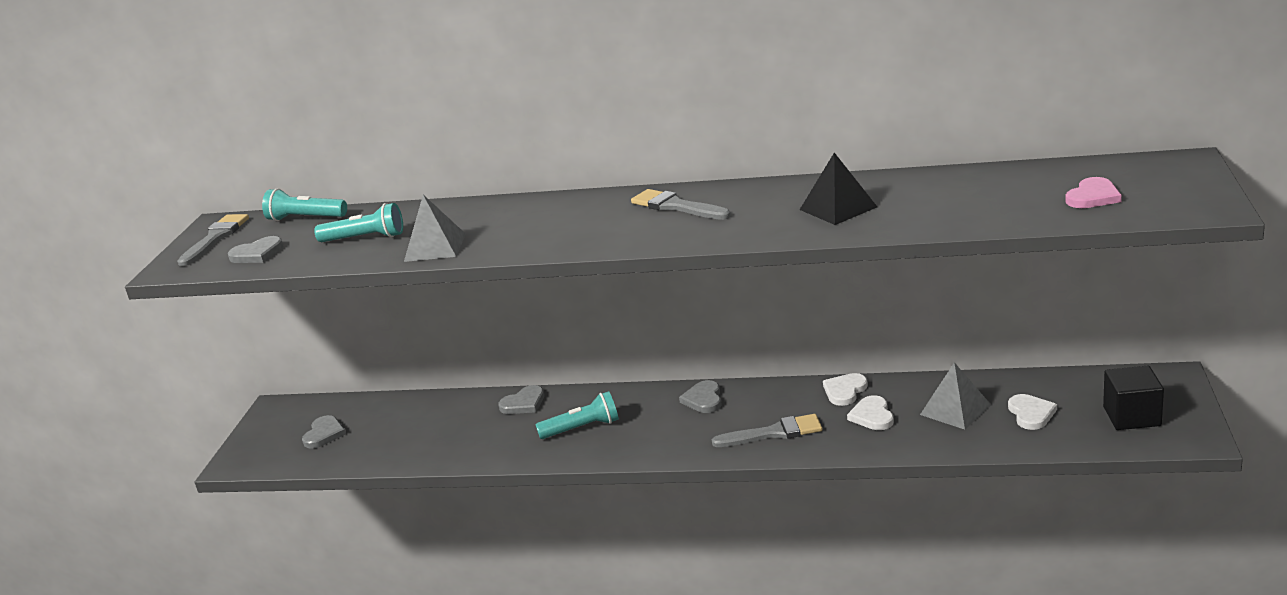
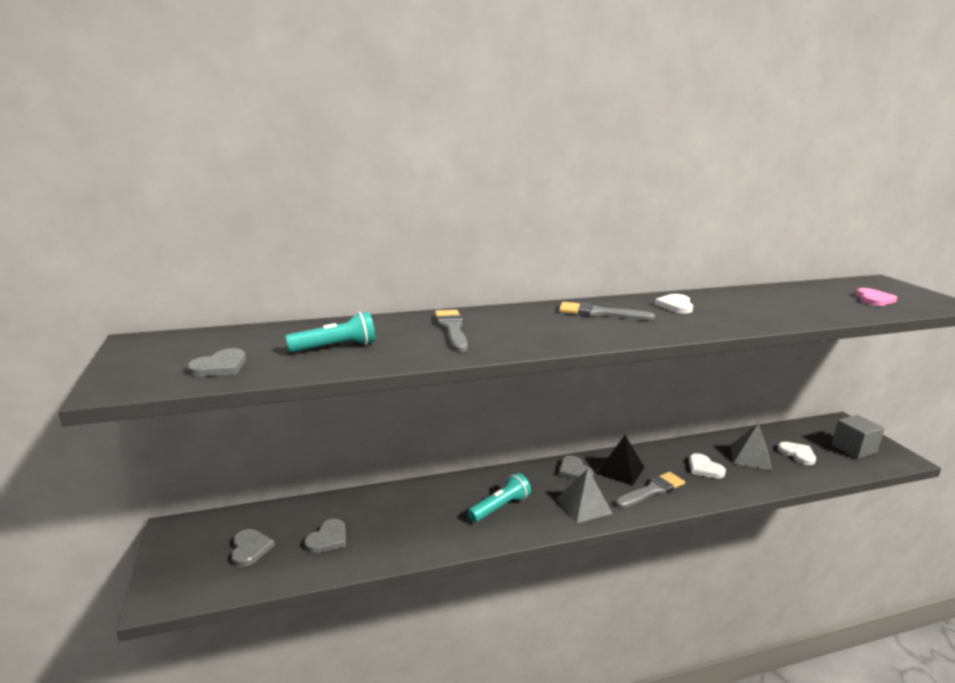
camera: 30 degrees left, 5 degrees down
(215, 238) = (150, 355): grey brush -> grey brush (452, 329)
(305, 218) = (245, 334): turquoise flashlight -> none
(435, 247) = (422, 351): grey pyramid -> grey pyramid (583, 506)
(523, 403) = (430, 492): grey heart -> grey heart (328, 539)
(838, 208) = (724, 310): black pyramid -> black pyramid (620, 470)
(845, 391) = (667, 452): white heart -> white heart (675, 306)
(1132, 416) = (853, 449): black cube -> grey cube

